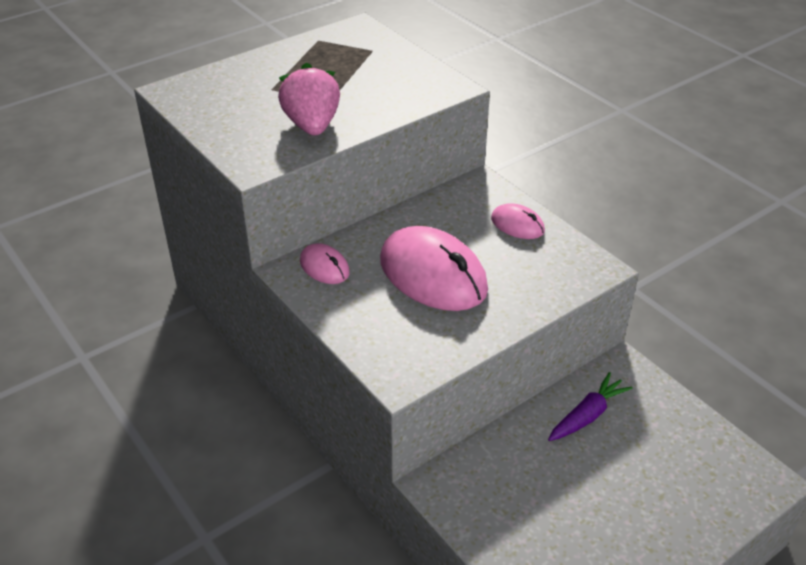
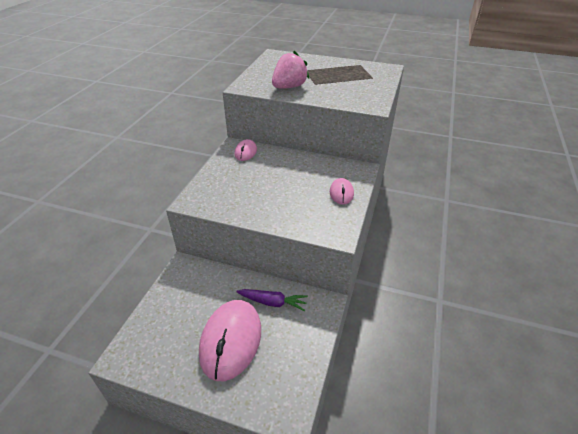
camera: 55 degrees right, 0 degrees up
(433, 275) = (271, 182): pink mouse -> pink mouse (231, 340)

